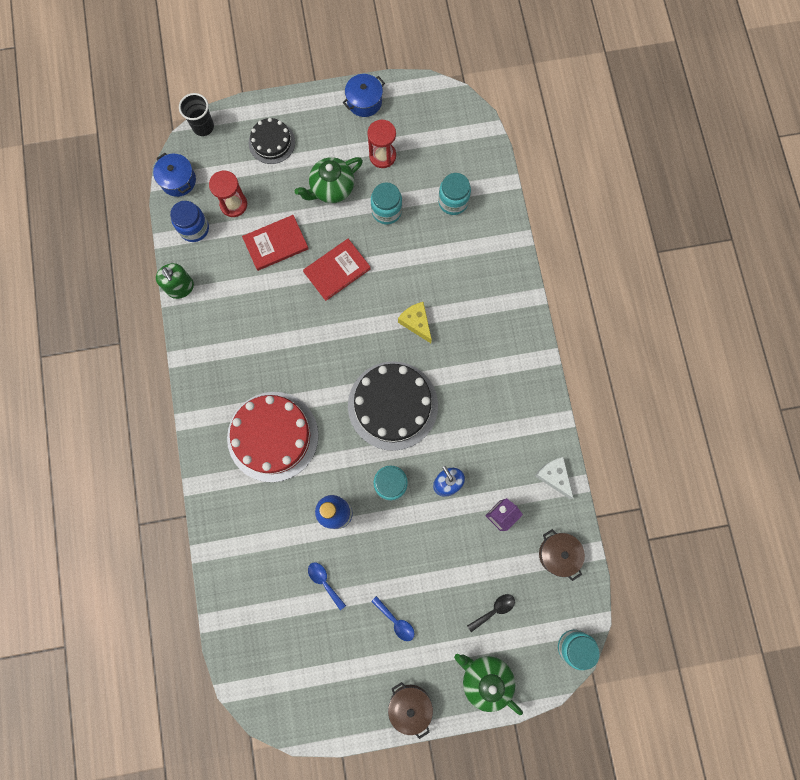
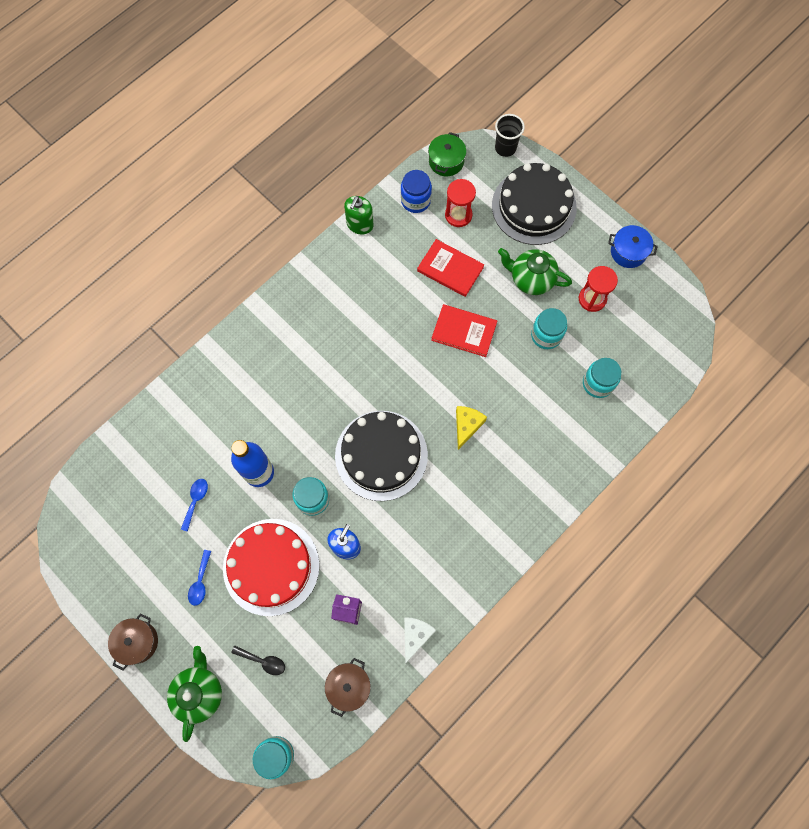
camera: 55 degrees right, 5 degrees down
(178, 180) = (446, 161): blue pot -> green pot
(272, 142) = (534, 206): black cake -> black cake, size x1.80
(273, 436) = (288, 378): red cake -> red cake (271, 566)

